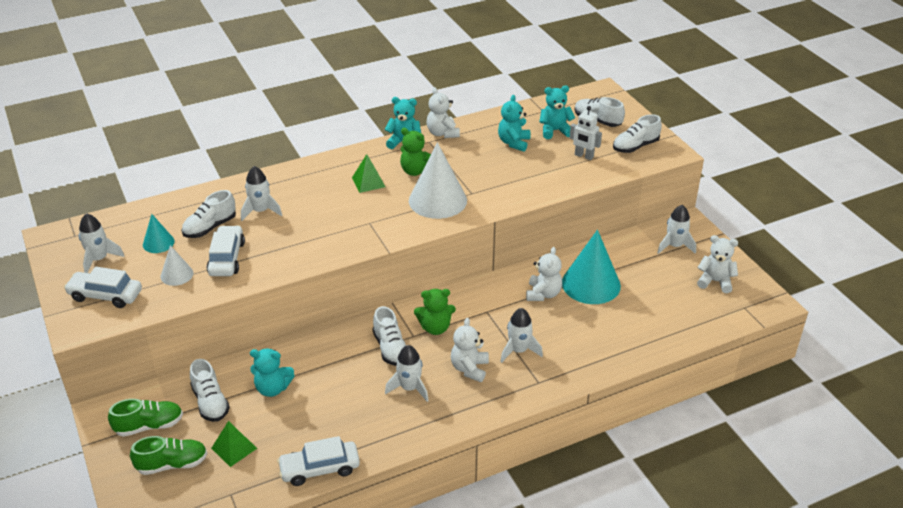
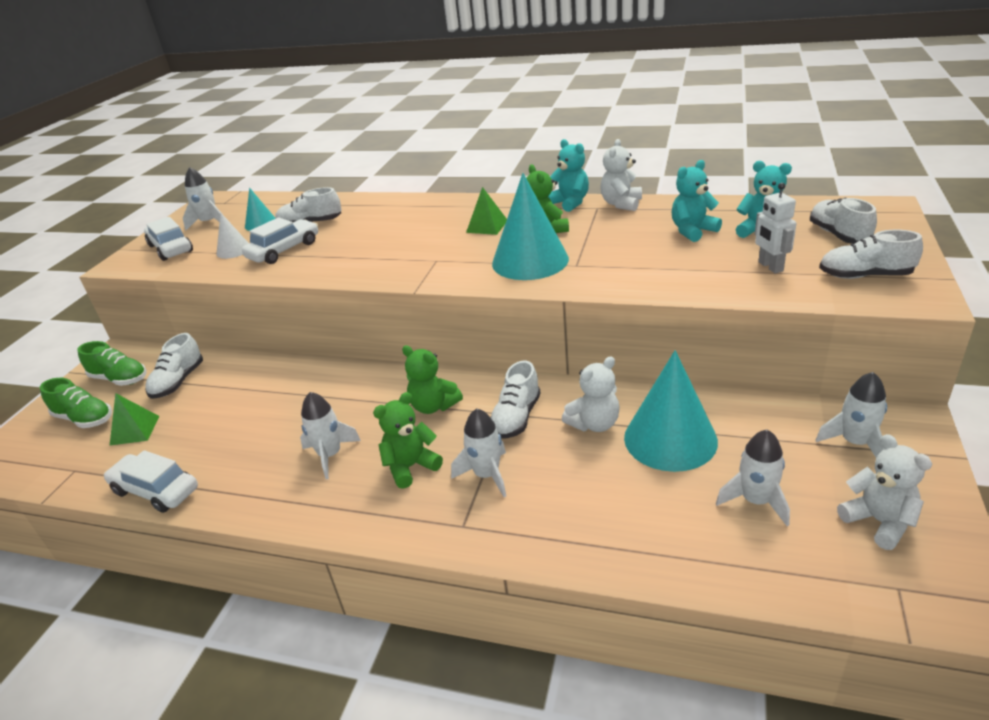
camera: 45 degrees right, 5 degrees down
(260, 211) = (364, 223): white rocket -> white rocket (756, 501)
(272, 388) = (232, 393): turquoise teddy bear -> none
(390, 348) = (367, 406): white shoe -> white shoe (516, 417)
(437, 200) = (530, 261): white cone -> turquoise cone
(469, 368) = (410, 467): white teddy bear -> green teddy bear

